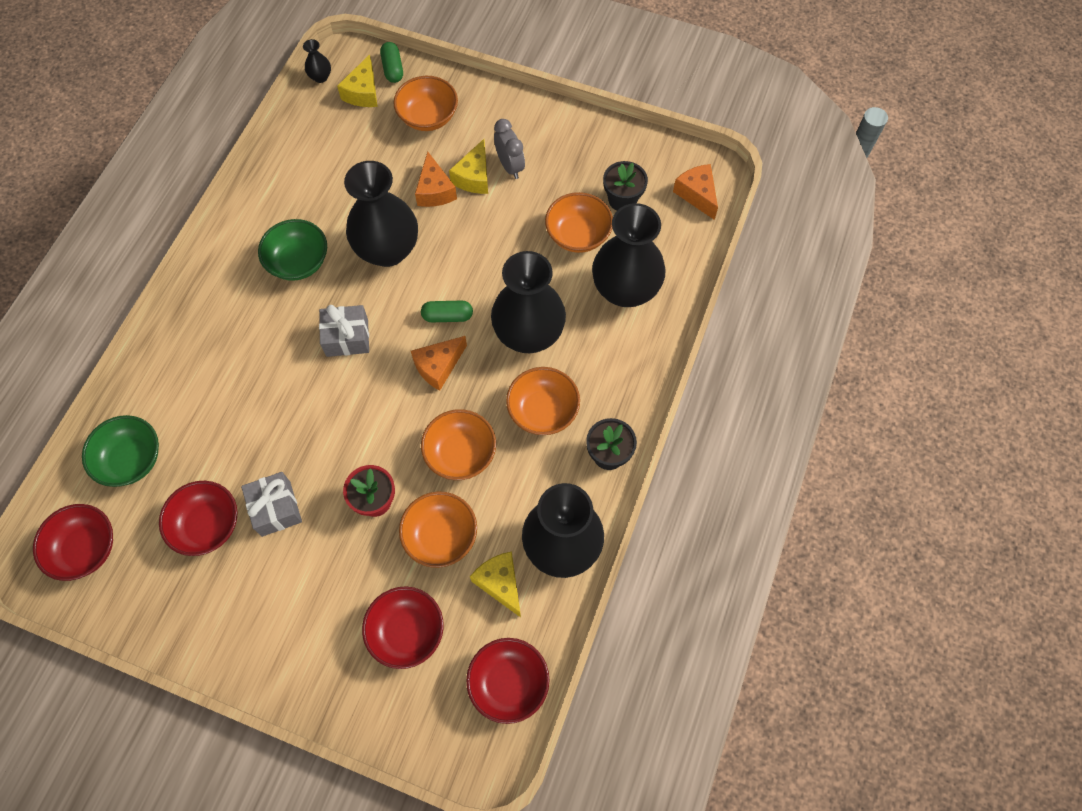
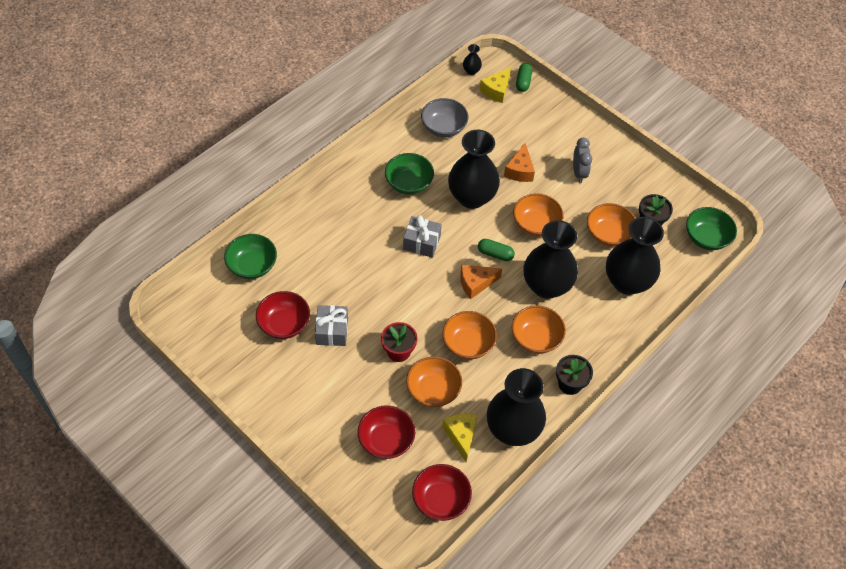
camera: 20 degrees right, 10 degrees down
(86, 548) = (203, 308): red bowl -> none
(314, 168) = (443, 128): none -> grey bowl
(428, 117) = (534, 121): orange bowl -> orange bowl (536, 224)
(474, 177) = (550, 171): yellow cheese -> none
(697, 194) = (706, 238): orange cheese -> green bowl

